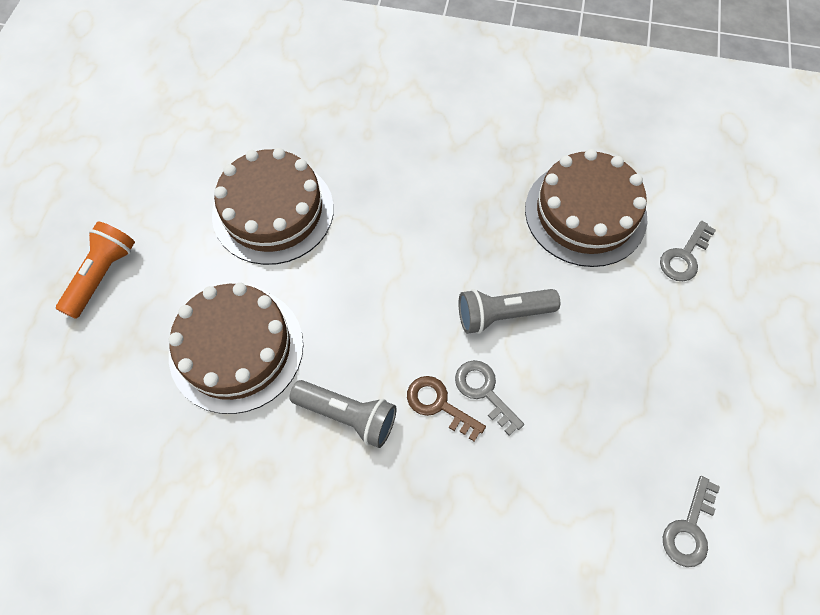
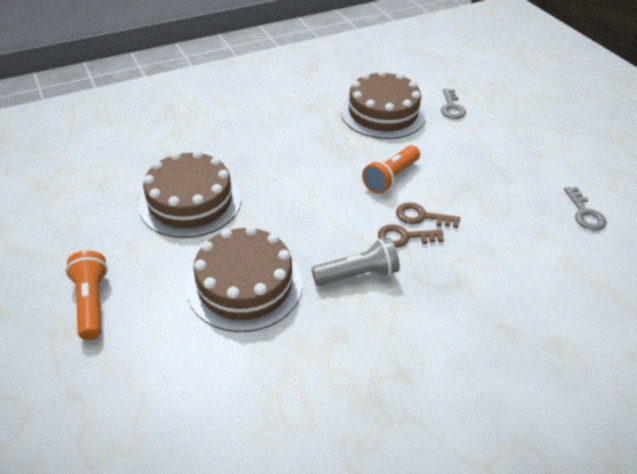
camera: 40 degrees left, 20 degrees down
(484, 391) = (421, 216): grey key -> brown key
(502, 315) = (391, 178): grey flashlight -> orange flashlight

